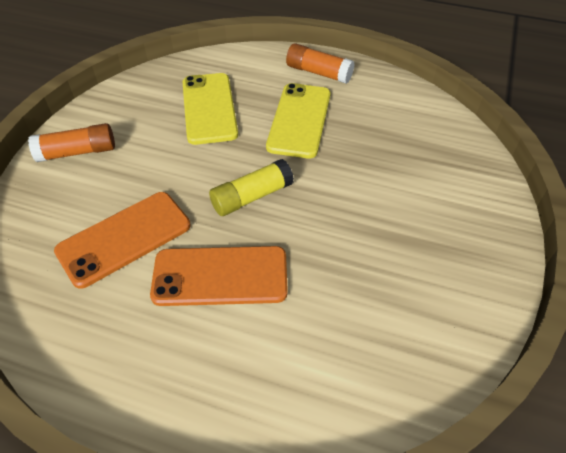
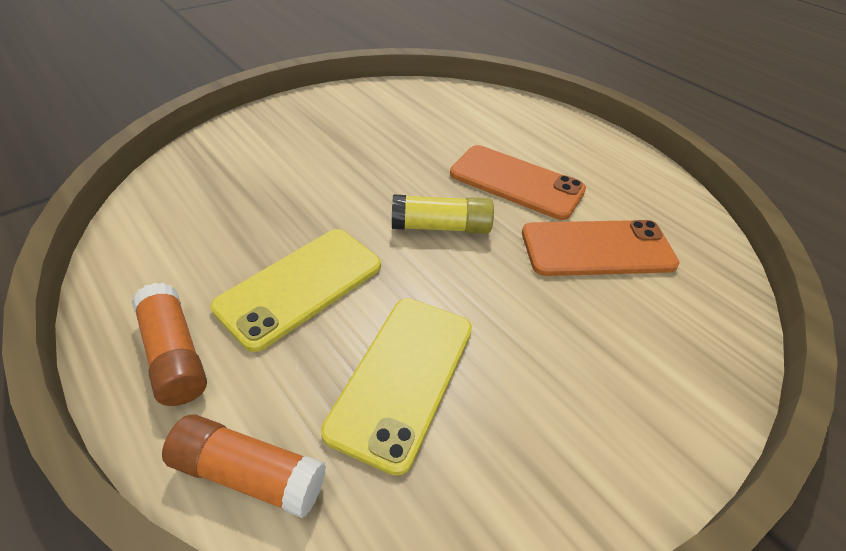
camera: 150 degrees left, 5 degrees down
(77, 152) = (645, 399): orange glue stick -> orange glue stick (249, 473)

